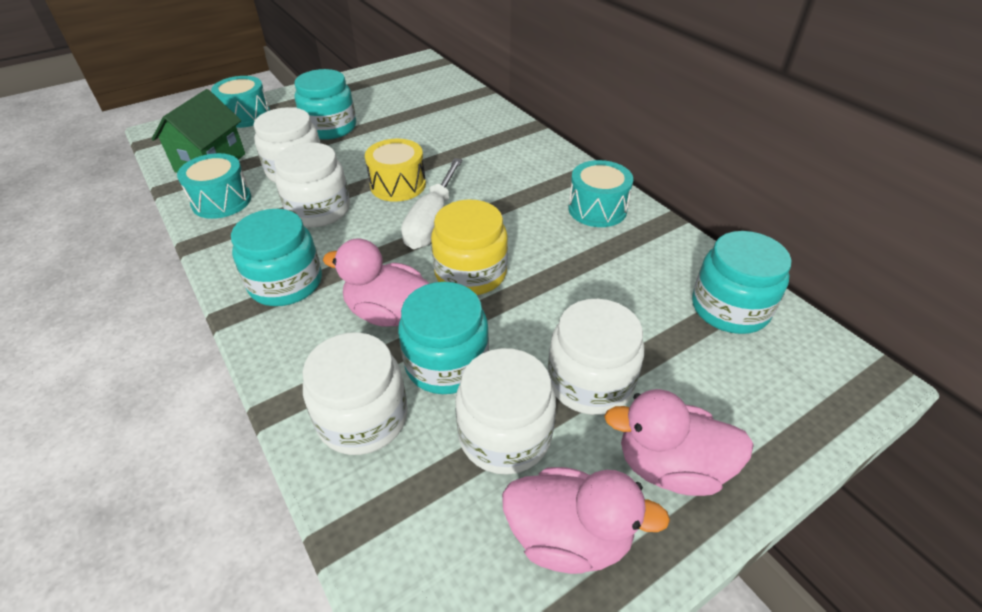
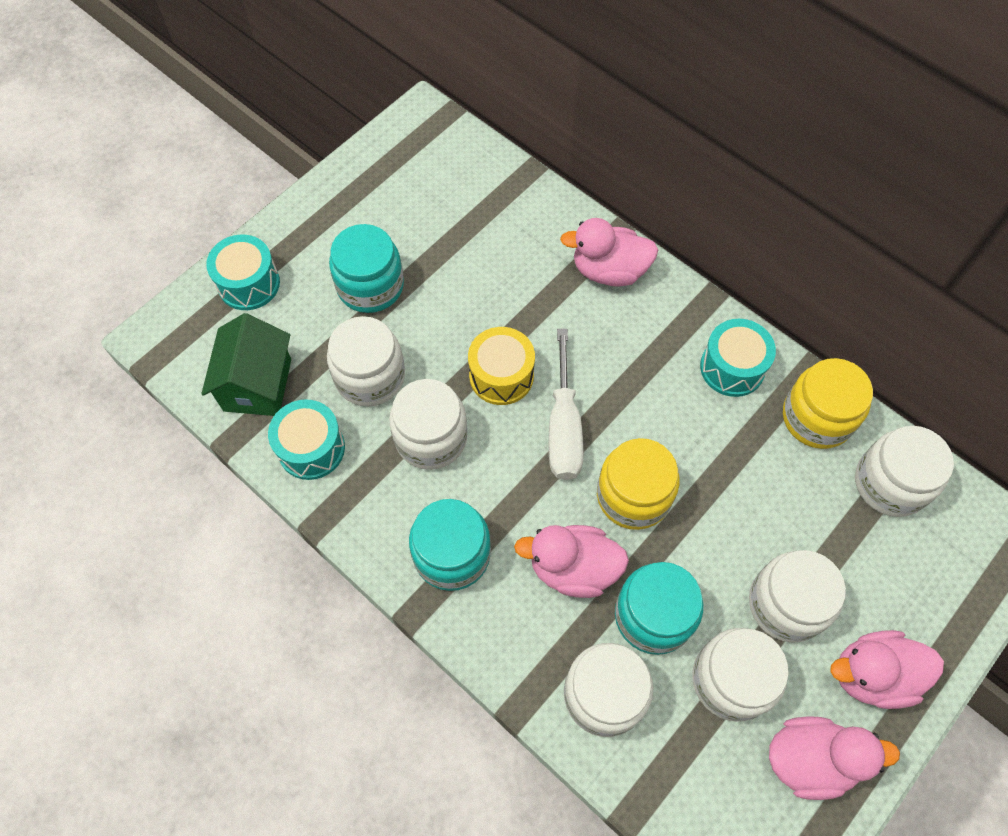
camera: 15 degrees left, 20 degrees up
(516, 144) = (609, 270): none -> pink duck
(666, 251) = (817, 417): none -> yellow jar
(729, 308) = (890, 483): turquoise jar -> white jar

